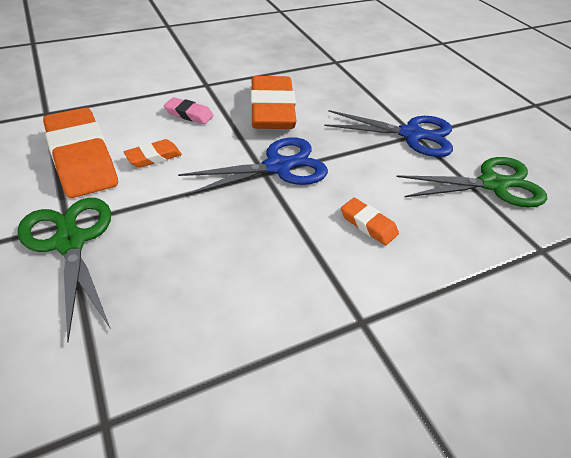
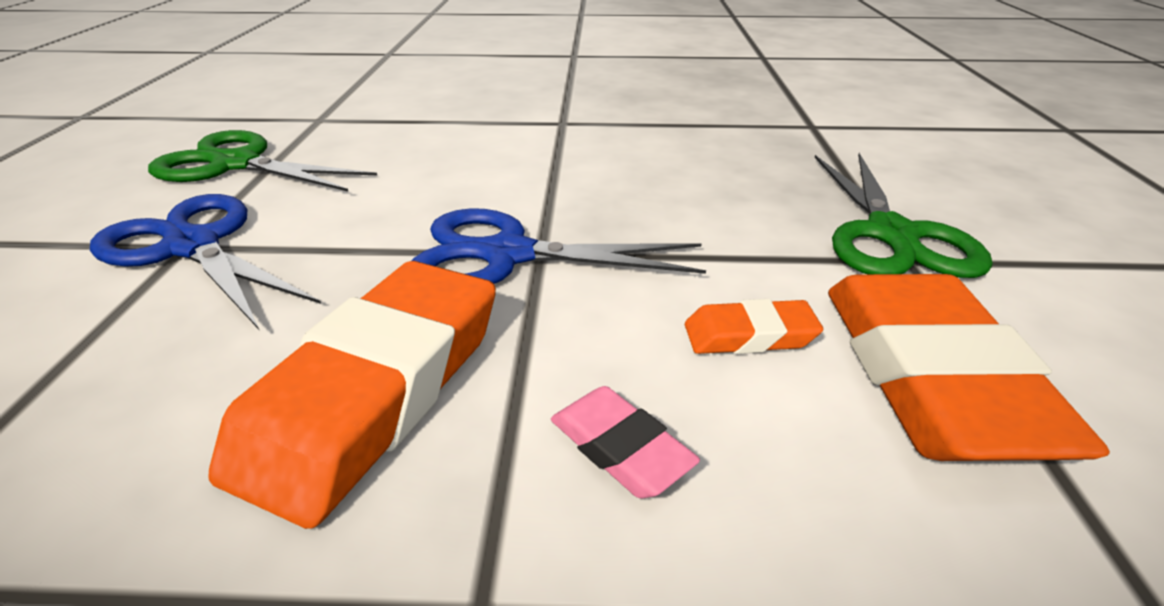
camera: 150 degrees left, 10 degrees down
(368, 224) = (463, 167): orange eraser -> none

